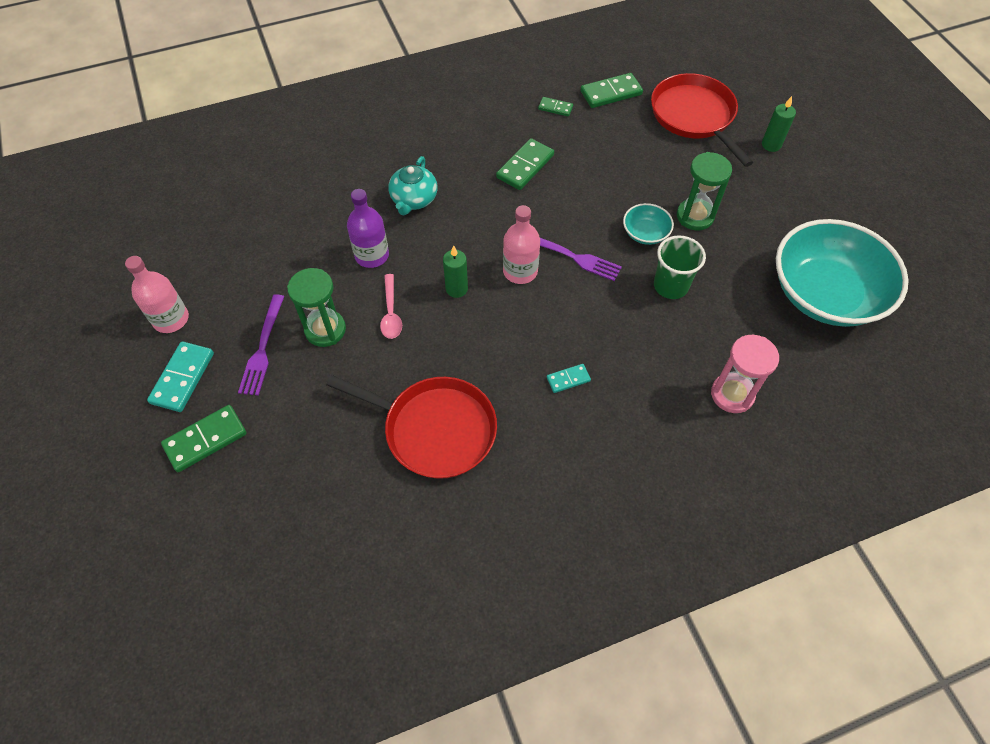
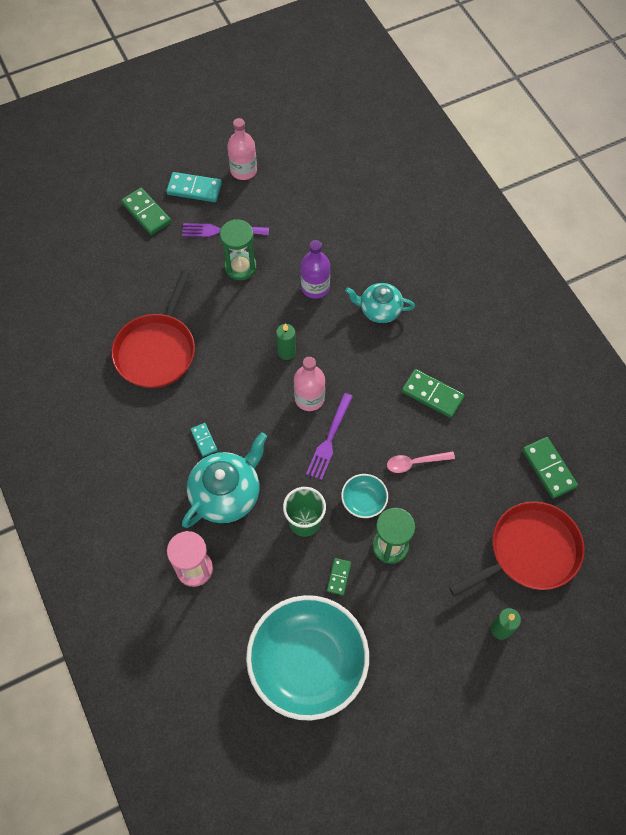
camera: 85 degrees right, 5 degrees up
(391, 313) = (259, 308): pink spoon -> pink spoon (415, 462)
(555, 108) = (516, 417): green domino -> green domino (338, 577)
(638, 358) = (226, 493): none -> turquoise teapot

